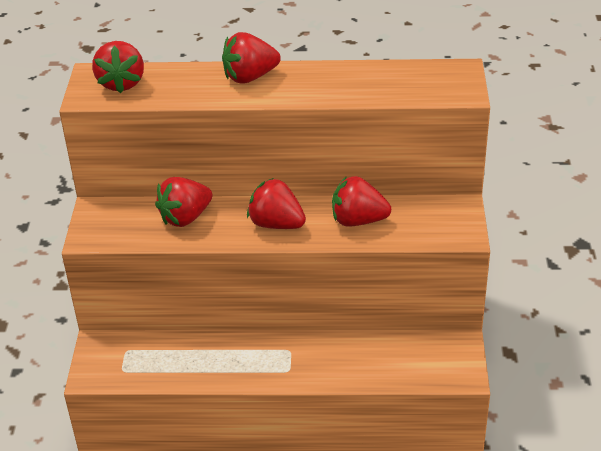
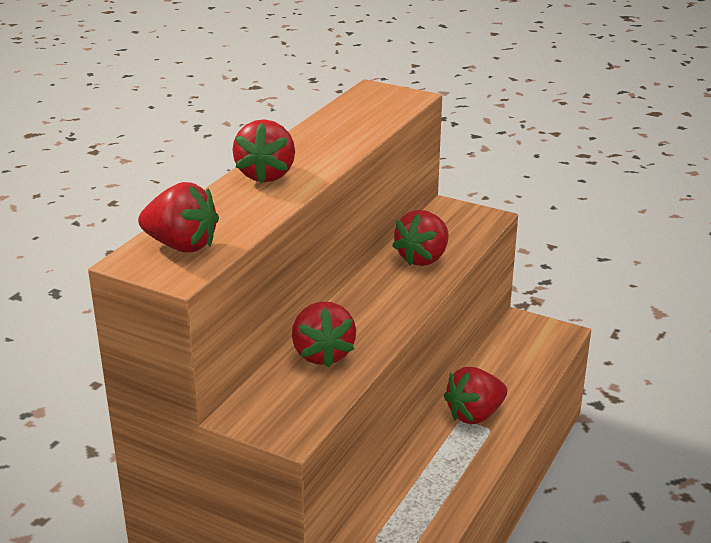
camera: 65 degrees left, 10 degrees down
(276, 224) = (387, 302): red strawberry -> red strawberry (475, 415)

